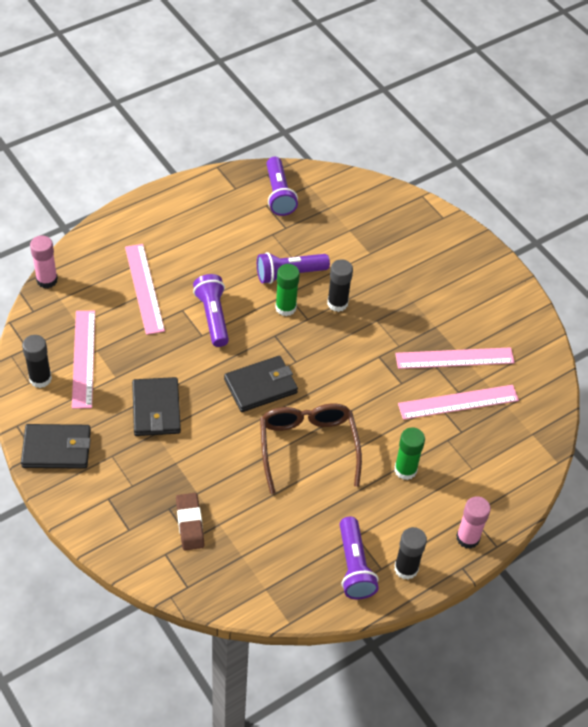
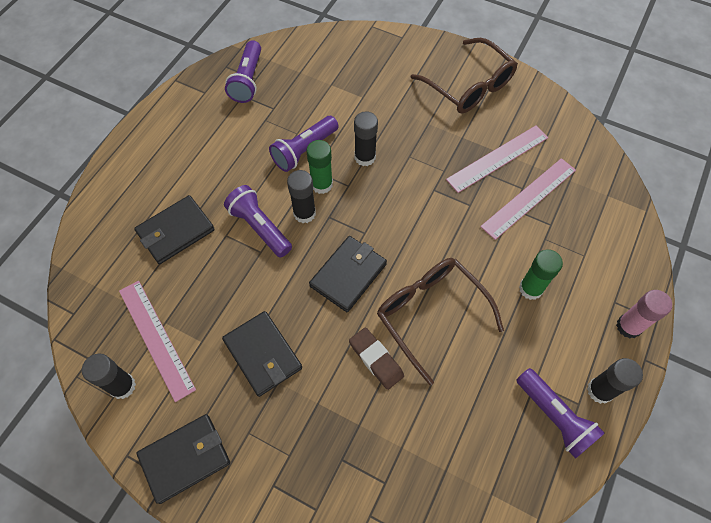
camera: 25 degrees left, 10 degrees up
(47, 280) = (69, 272): pink glue stick -> none
(144, 288) = (175, 231): pink ruler -> black wallet
(190, 523) = (373, 464): brown eraser -> brown eraser (376, 359)
(256, 323) = (304, 213): none -> black glue stick
(279, 194) = (248, 80): purple flashlight -> purple flashlight turned 45 degrees clockwise
(474, 287) = (469, 86): none -> brown glasses

